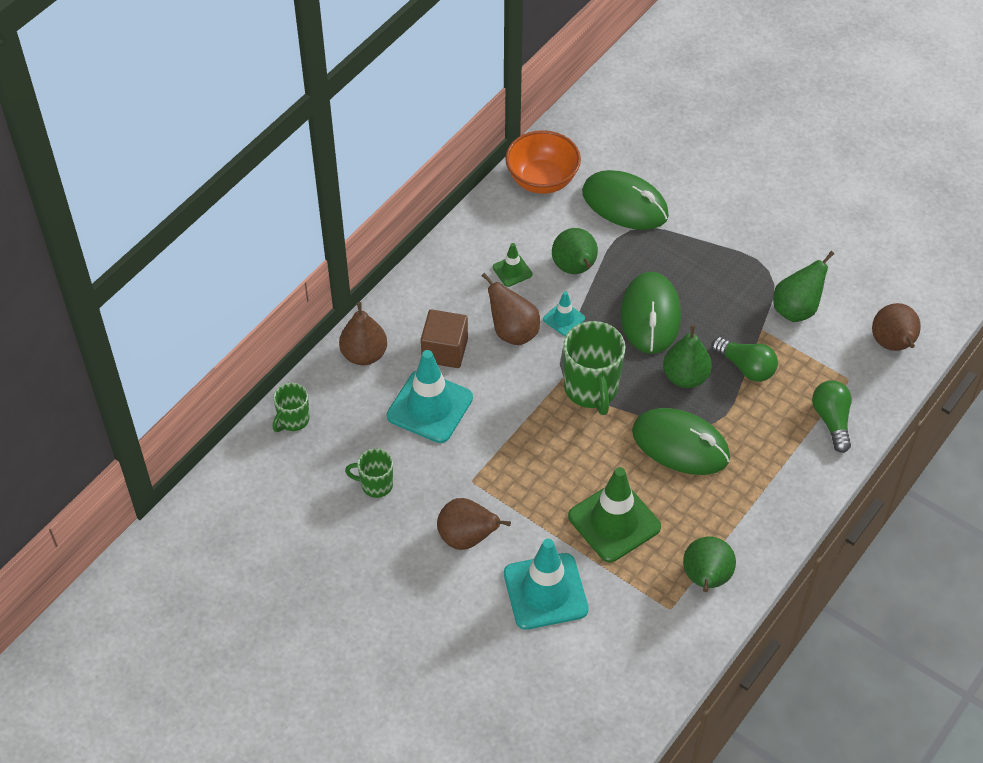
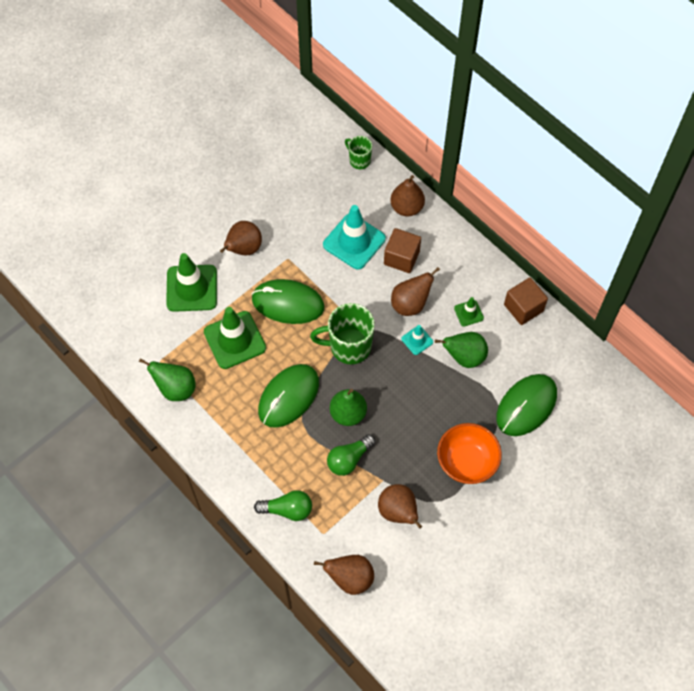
camera: 100 degrees right, 10 degrees up
(375, 485) = (297, 202): green mug -> none
(492, 218) = (523, 308): none -> brown cube
(542, 180) = (559, 350): orange bowl -> orange bowl (466, 462)
(545, 591) = (192, 288): turquoise traffic cone -> green traffic cone
(650, 315) = (410, 401): green mouse -> green mouse (288, 303)
(796, 309) = (398, 512): green pear -> brown pear

